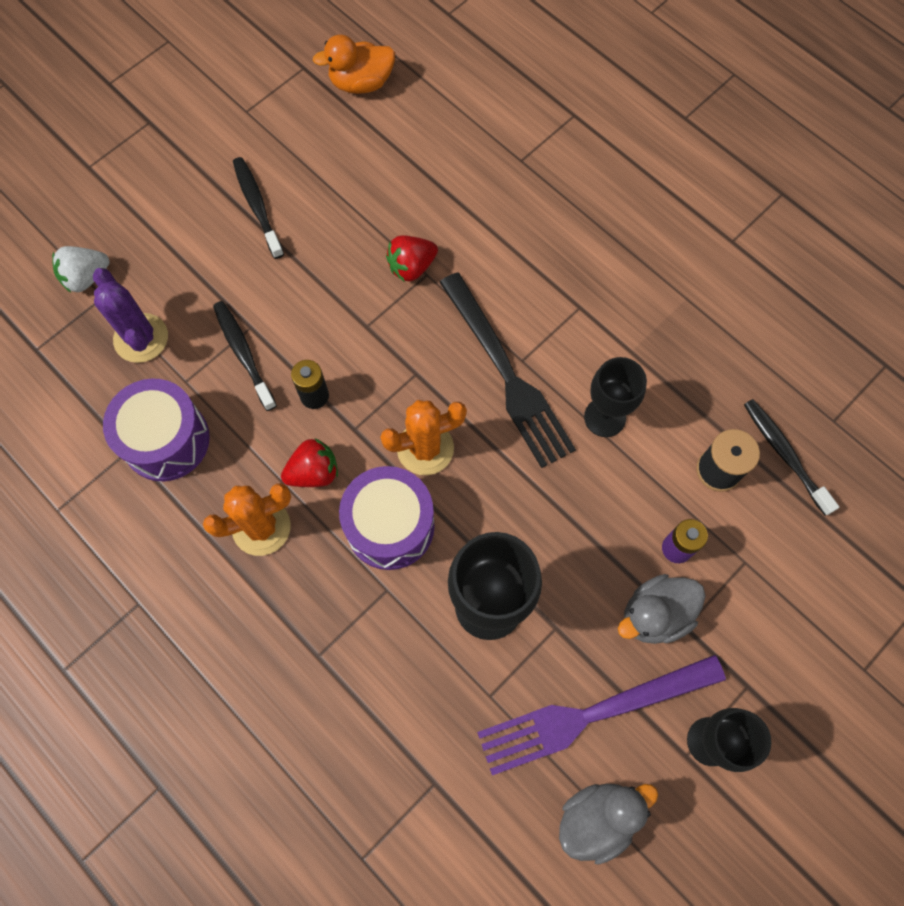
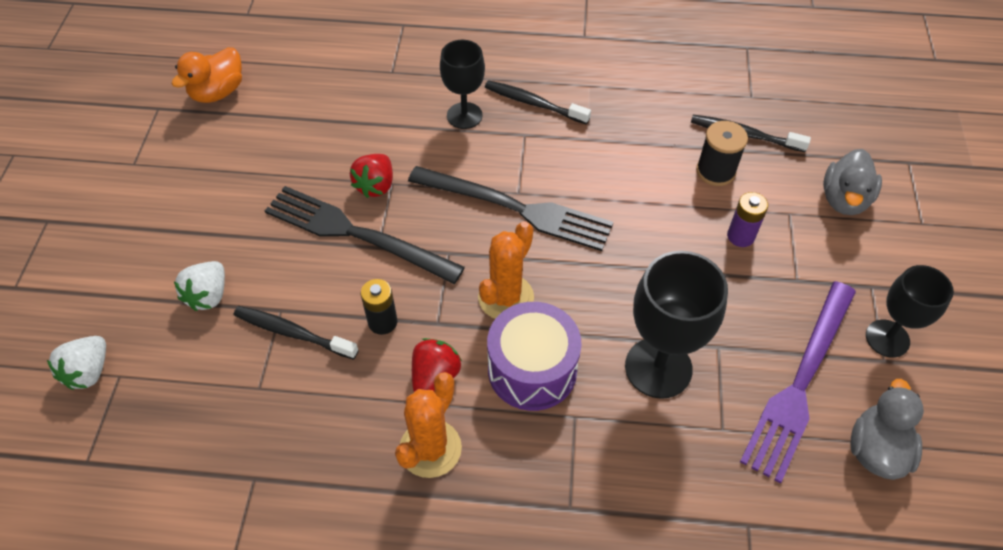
camera: 40 degrees left, 15 degrees down
(141, 338) = (186, 383): purple cactus -> none
(166, 440) = (283, 444): purple drum -> none
(210, 275) = (208, 295): none -> white strawberry
(257, 206) = (206, 222): black toothbrush -> black toothbrush (533, 103)
(360, 302) = (357, 234): none -> black fork
(605, 417) = (611, 190): black goblet -> black goblet (464, 115)
(655, 615) = (771, 287): grey duck -> grey duck (844, 199)

